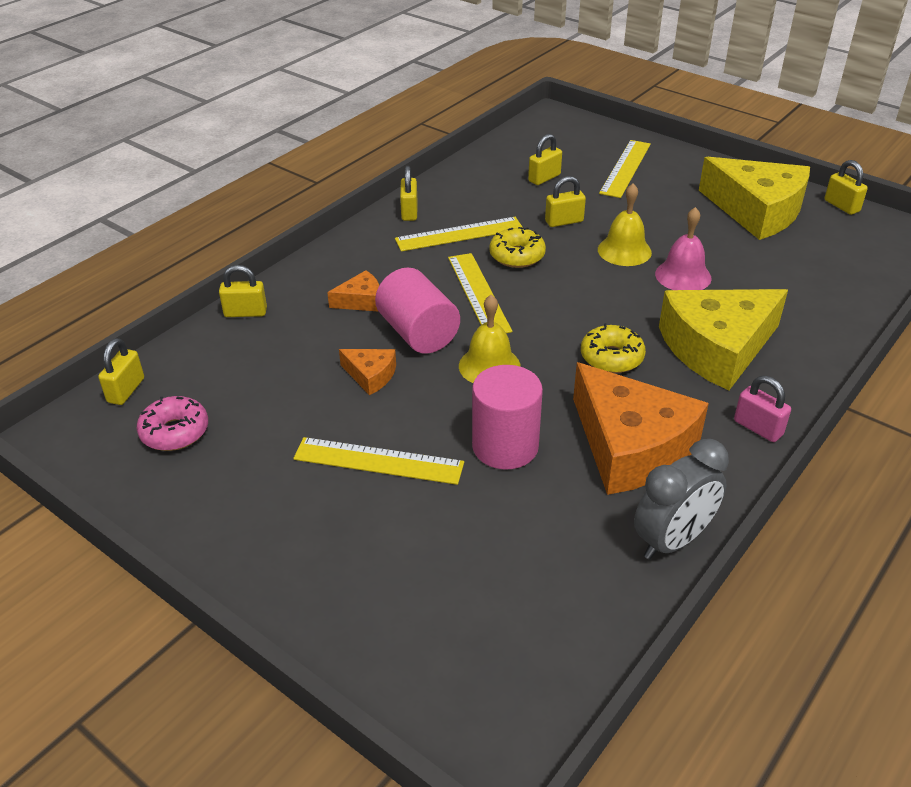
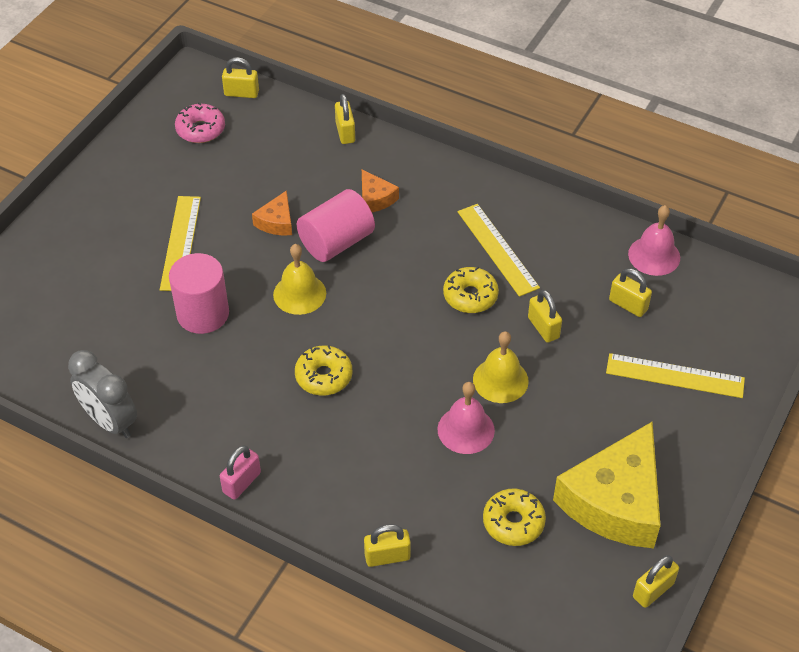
camera: 80 degrees right, 10 degrees up
(409, 212) = (528, 207): yellow padlock -> yellow padlock (387, 556)
(478, 293) = (402, 274): yellow ruler -> none
(490, 159) = (654, 255): none -> pink bell
(630, 446) = (210, 393): orange cheese -> none
(717, 348) = (350, 455): yellow cheese -> none
(785, 262) = (513, 522): none -> yellow donut

